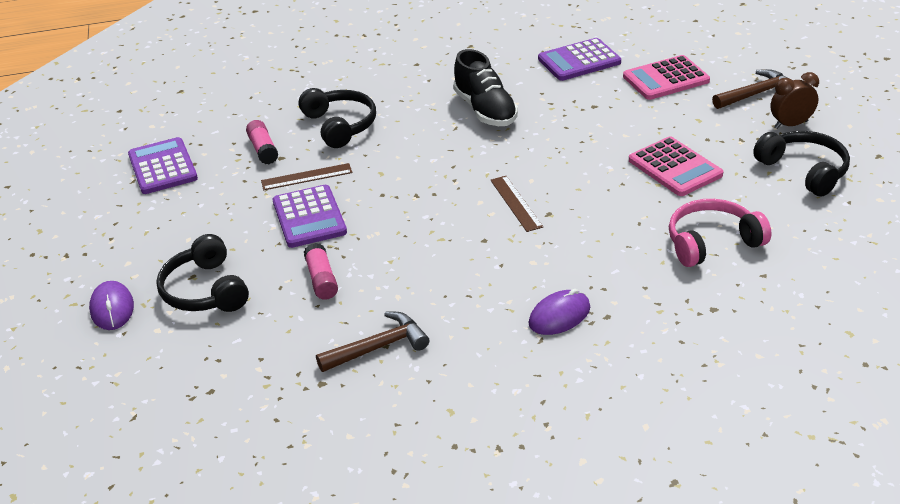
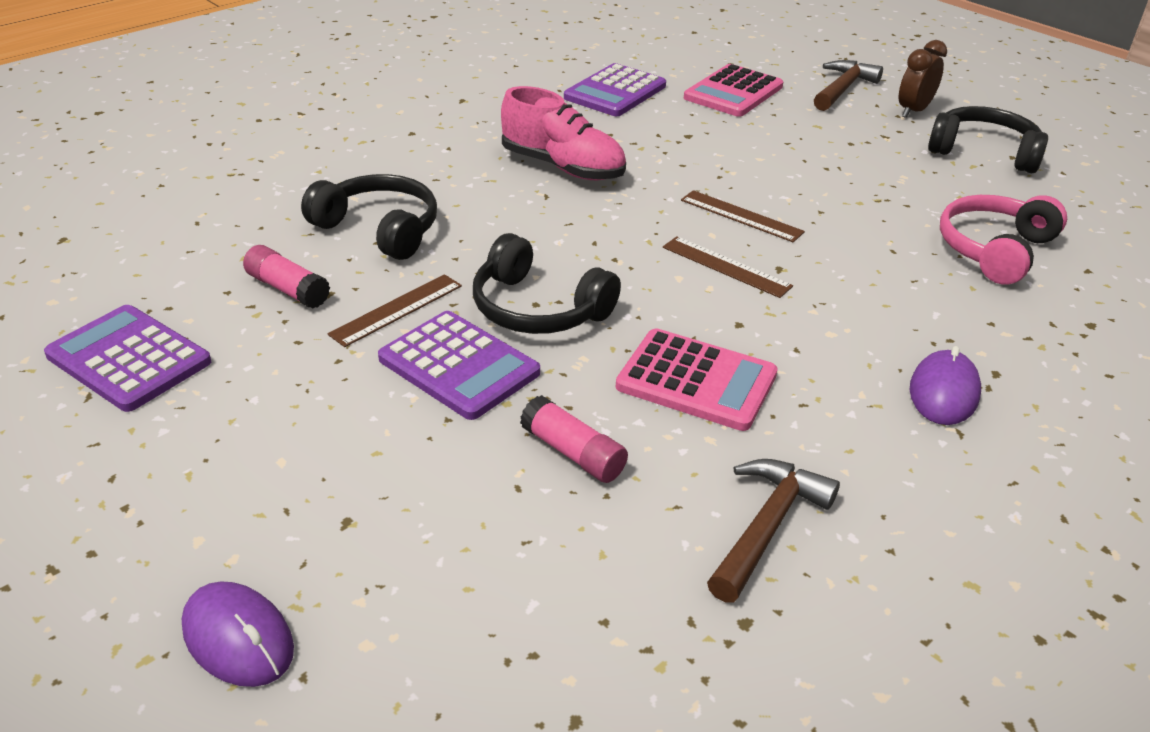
camera: 35 degrees left, 0 degrees up
(205, 290) = (393, 539): black headphones -> black headphones (538, 309)
(485, 110) = (563, 167): black shoe -> pink shoe
(564, 173) = (741, 216): none -> brown ruler
(675, 168) = (855, 180): pink calculator -> pink calculator (696, 381)

